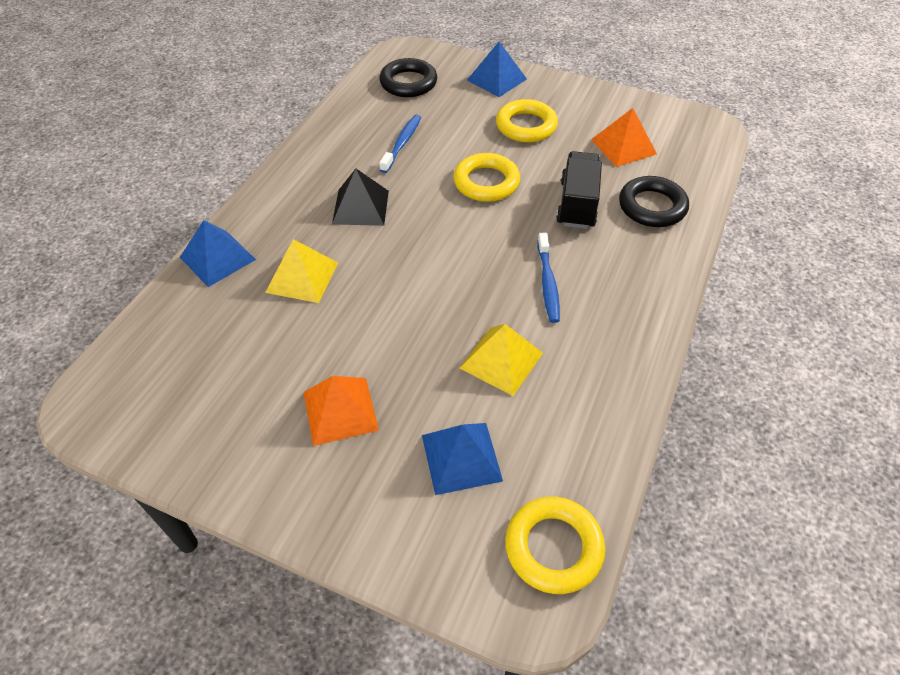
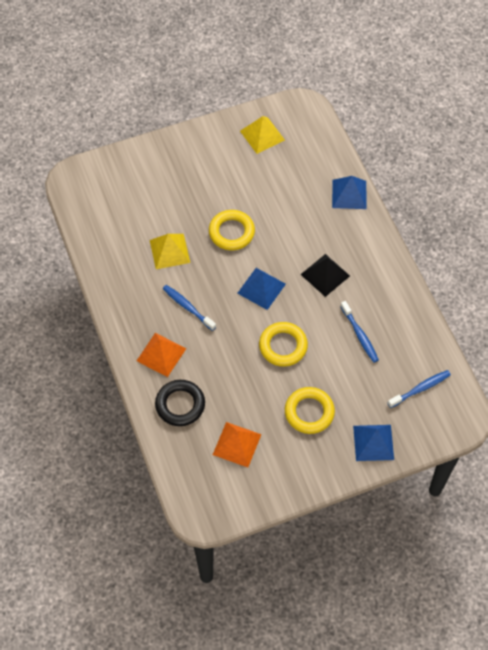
camera: 135 degrees right, 10 degrees up
(302, 277) = (300, 217): yellow pyramid -> yellow pyramid (262, 135)
(340, 411) = (209, 180): orange pyramid -> orange pyramid (161, 354)
(408, 83) = (420, 389): black ring -> blue toothbrush
(461, 457) = (144, 201): blue pyramid -> blue pyramid (261, 288)
(553, 547) = (82, 198): yellow ring -> yellow ring (231, 232)
(577, 204) = (220, 372): black truck -> none

